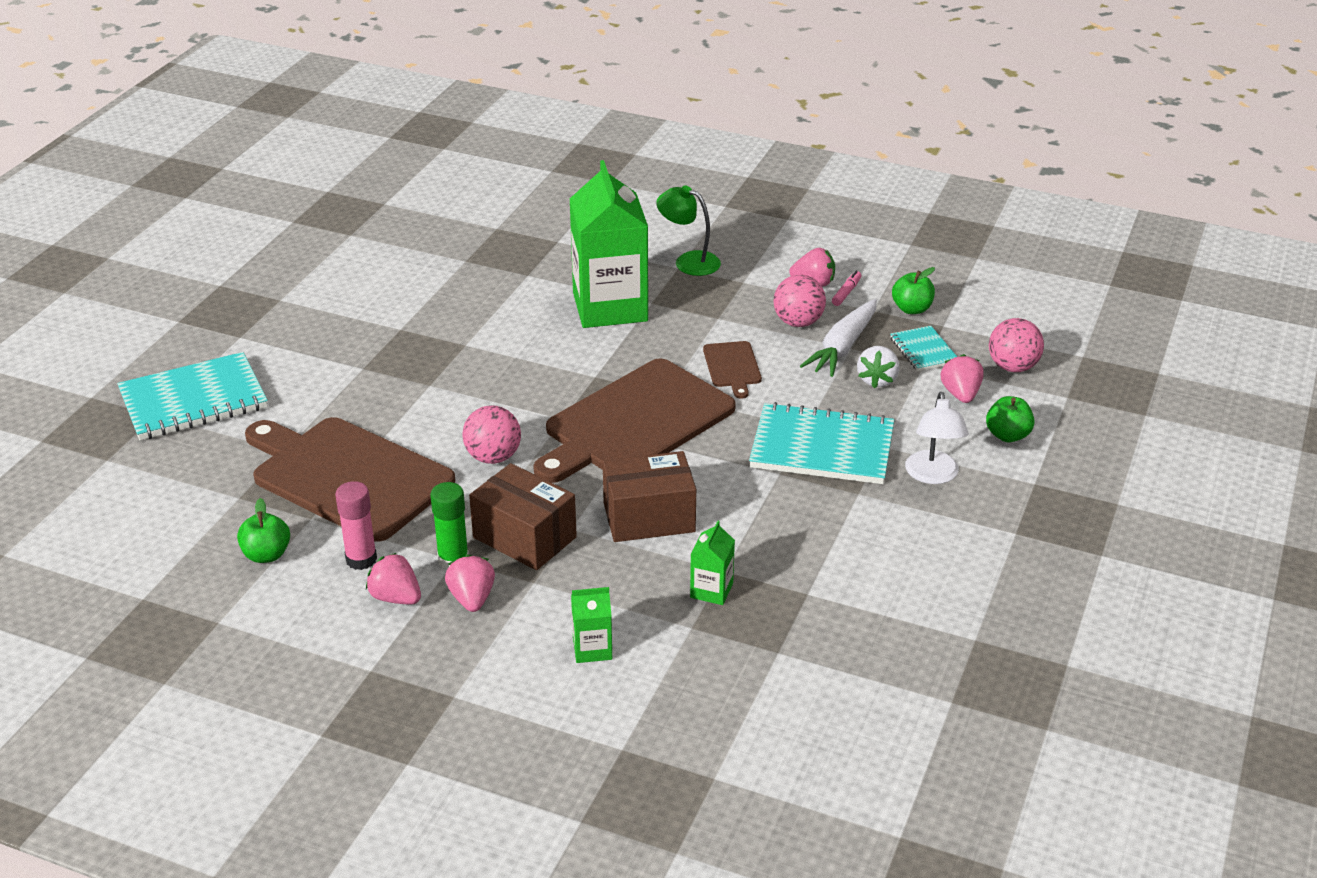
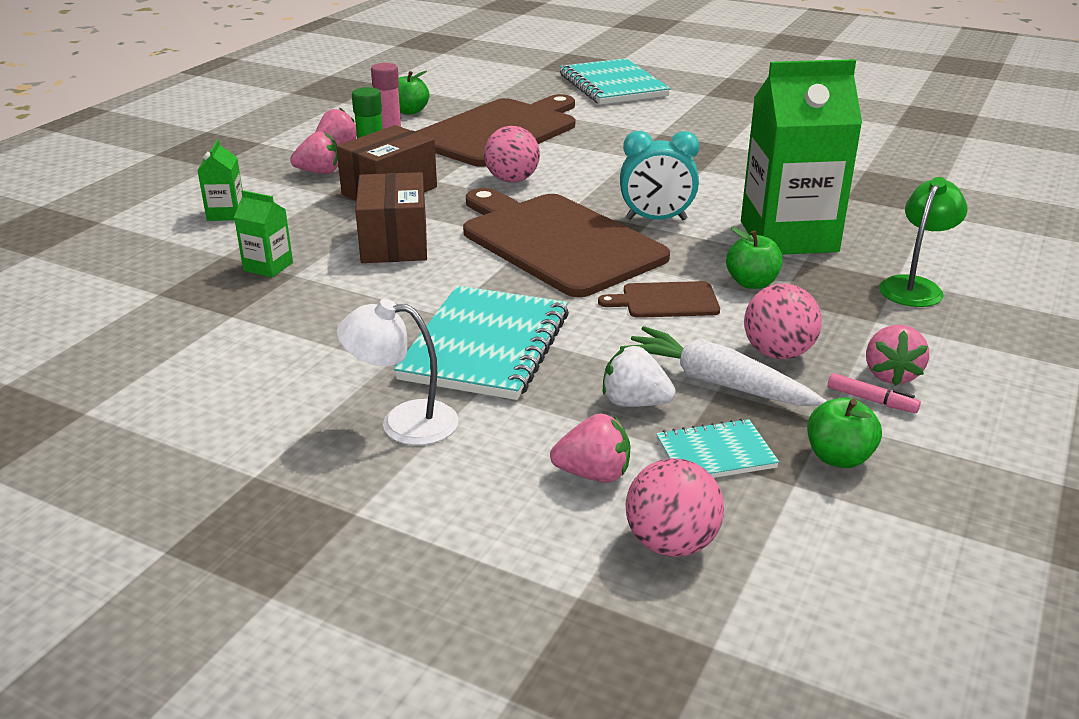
camera: 95 degrees right, 5 degrees down
(582, 370) = (656, 219): none -> turquoise clock
(1007, 435) = (479, 505): green apple -> green apple (751, 283)

